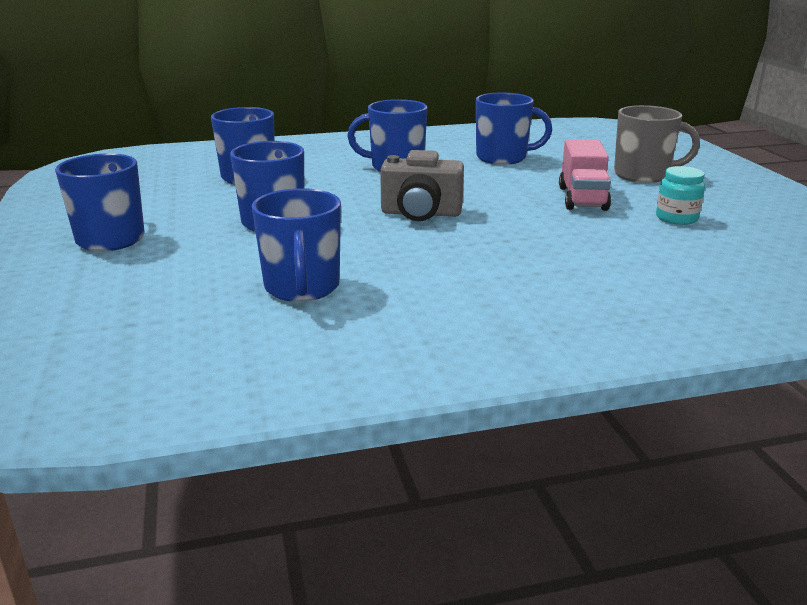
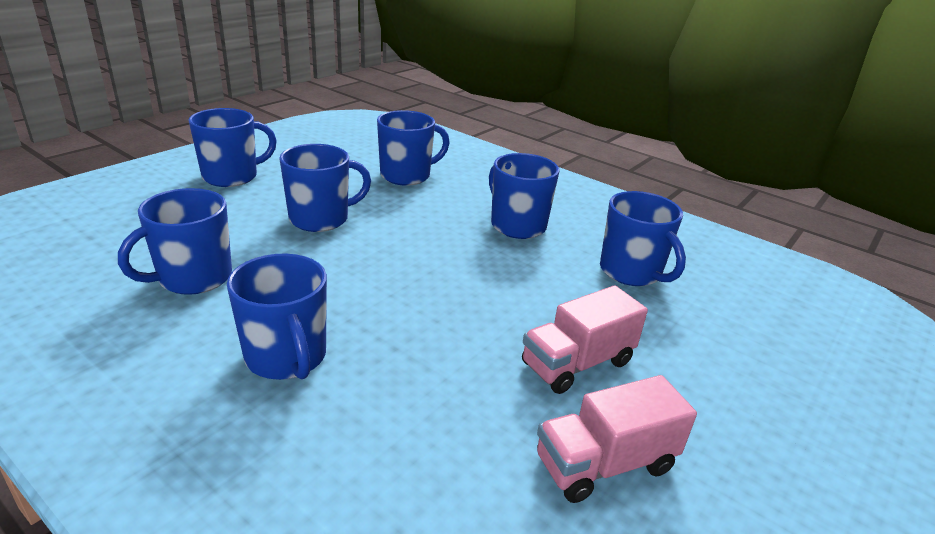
camera: 50 degrees right, 5 degrees up
(421, 213) = (412, 277): grey camera -> none
(475, 274) = (286, 357): none -> blue mug
(642, 175) = (727, 389): grey mug -> none
(676, 218) = (604, 464): turquoise jar -> pink truck

